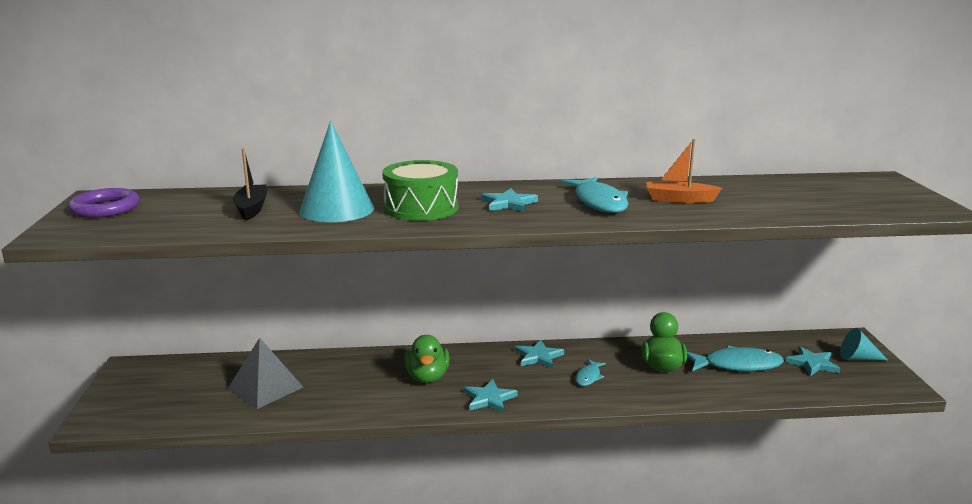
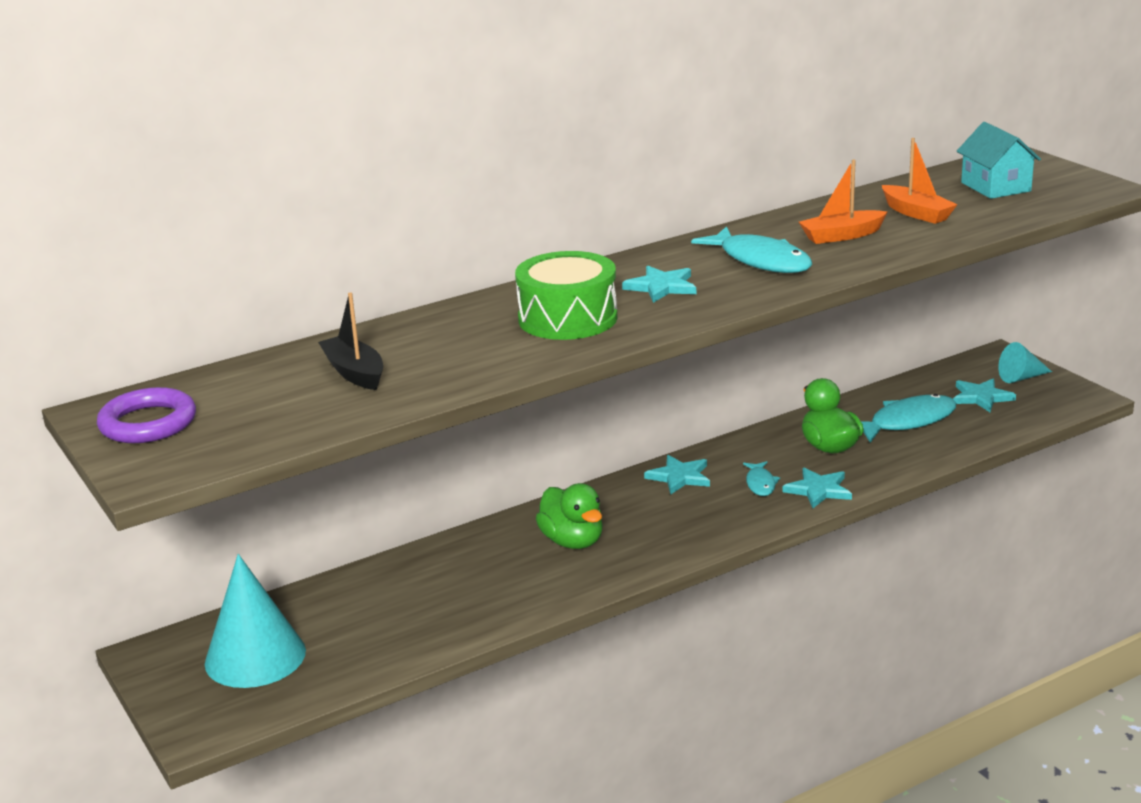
camera: 25 degrees left, 5 degrees up
(265, 388) = (380, 618): grey pyramid -> none
(337, 209) = (467, 346): turquoise cone -> turquoise cone (255, 657)
(489, 398) = (673, 543): turquoise star -> turquoise star (818, 490)
(756, 197) = (916, 213): none -> orange boat
(842, 193) = (995, 187): none -> turquoise house

